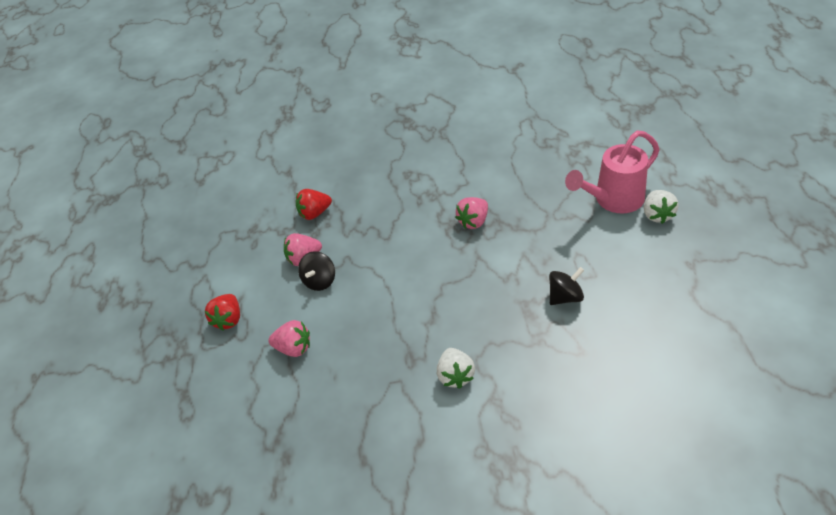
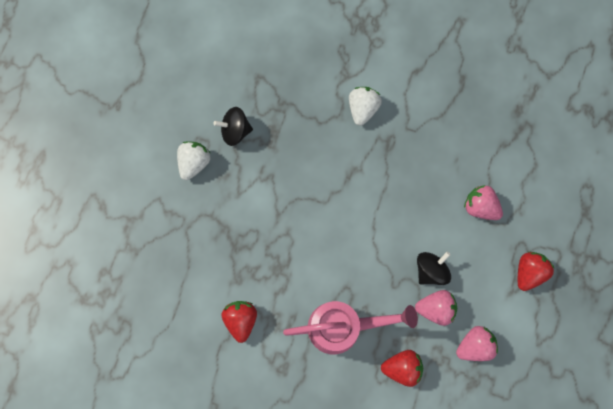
camera: 160 degrees left, 30 degrees up
(459, 184) = (241, 320): none -> red strawberry
(473, 221) = (257, 259): pink strawberry -> pink strawberry (474, 345)
(613, 200) = (119, 209): pink watering can -> pink watering can (342, 327)
(657, 215) = (98, 169): white strawberry -> white strawberry (194, 163)

